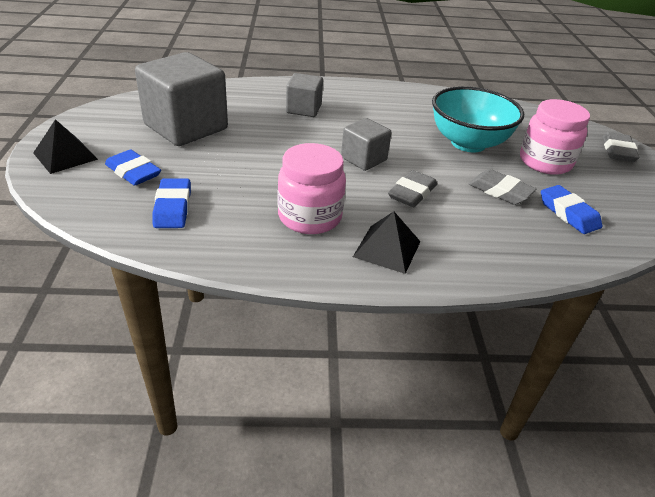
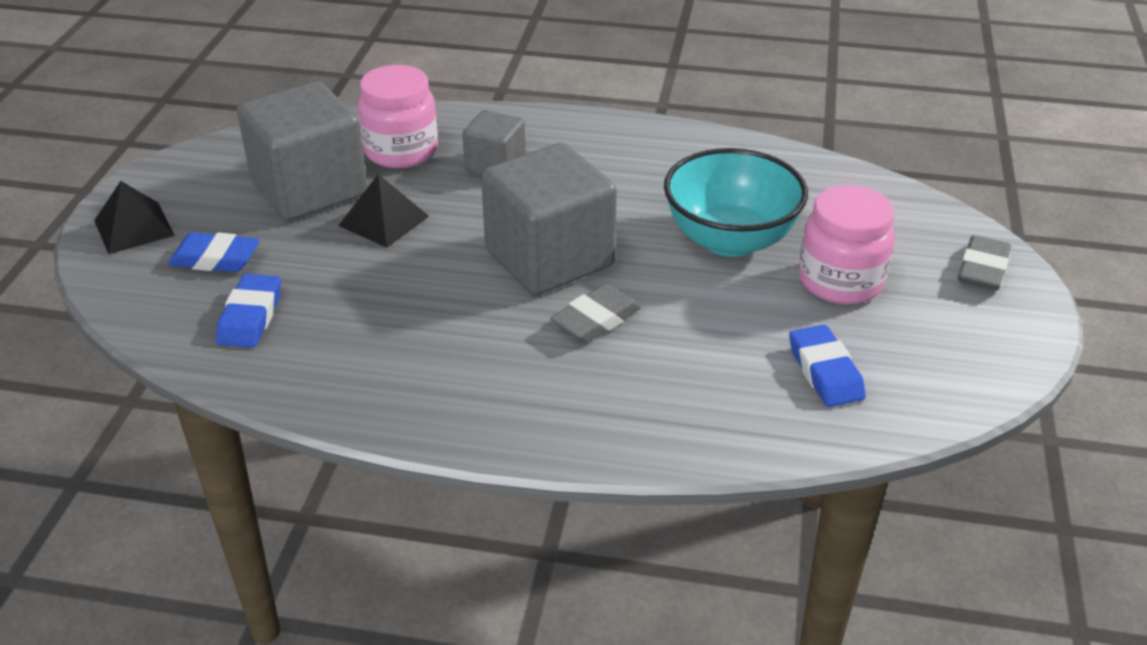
camera: 15 degrees right, 0 degrees up
(133, 172) = (215, 259): blue eraser -> blue eraser turned 45 degrees counterclockwise
(309, 217) = (429, 346): pink jar -> pink jar (401, 151)
(363, 159) = (549, 258): grey cube -> grey cube, size x1.87
(387, 249) = (517, 402): black pyramid -> black pyramid (384, 220)
(500, 191) = (736, 326): grey eraser -> none

